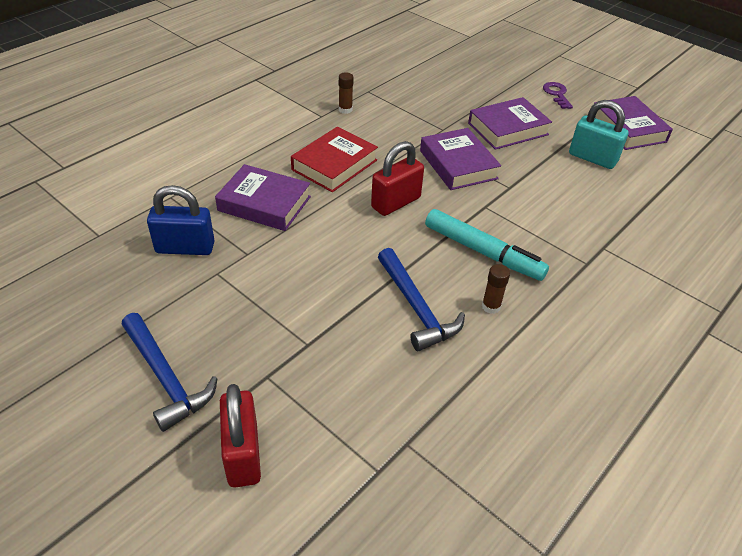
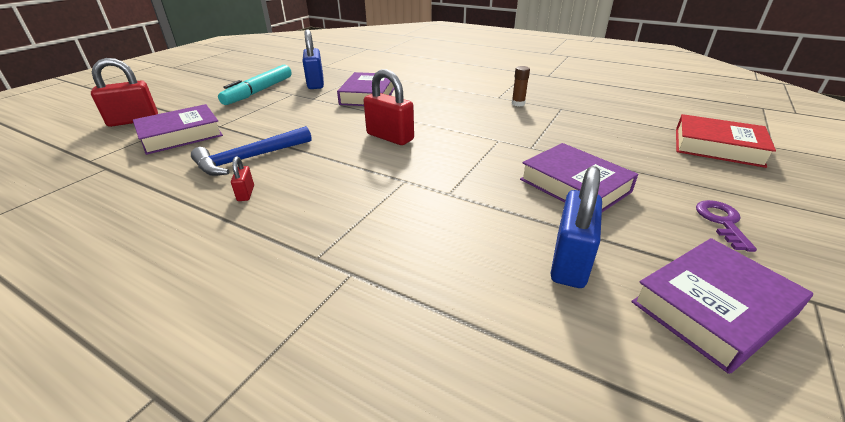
camera: 80 degrees right, 10 degrees down
(166, 378) = (203, 96): blue hammer -> none
(334, 165) = (430, 109): red book -> red book (717, 147)
(458, 164) = (471, 160): purple book -> purple book (181, 135)
(482, 251) = (328, 183): turquoise marker -> turquoise marker (259, 91)
(491, 306) = (246, 193): brown glue stick -> red padlock
(557, 94) = (722, 222): purple key -> purple key turned 60 degrees counterclockwise
(592, 158) = (570, 261): turquoise padlock -> blue padlock

